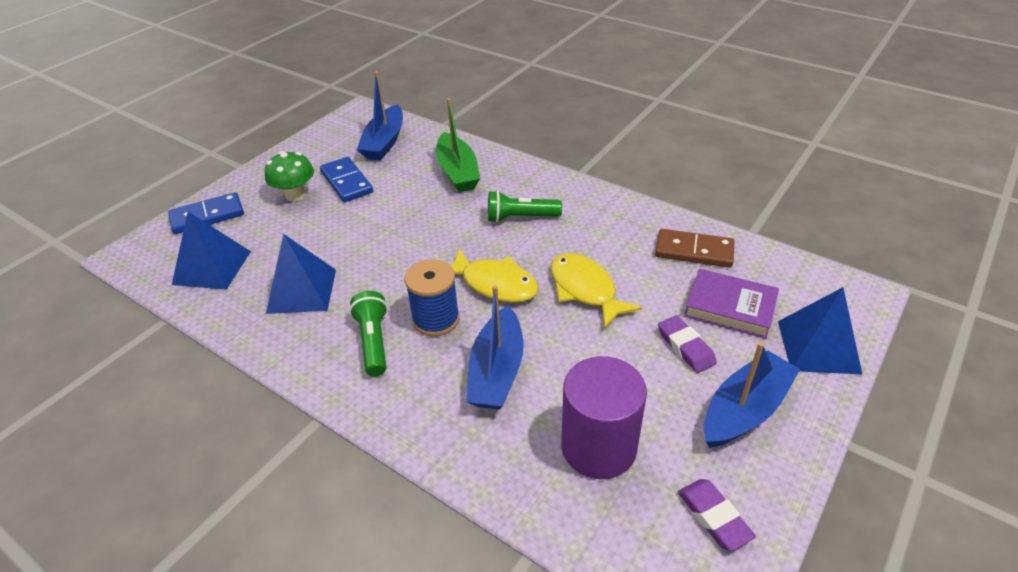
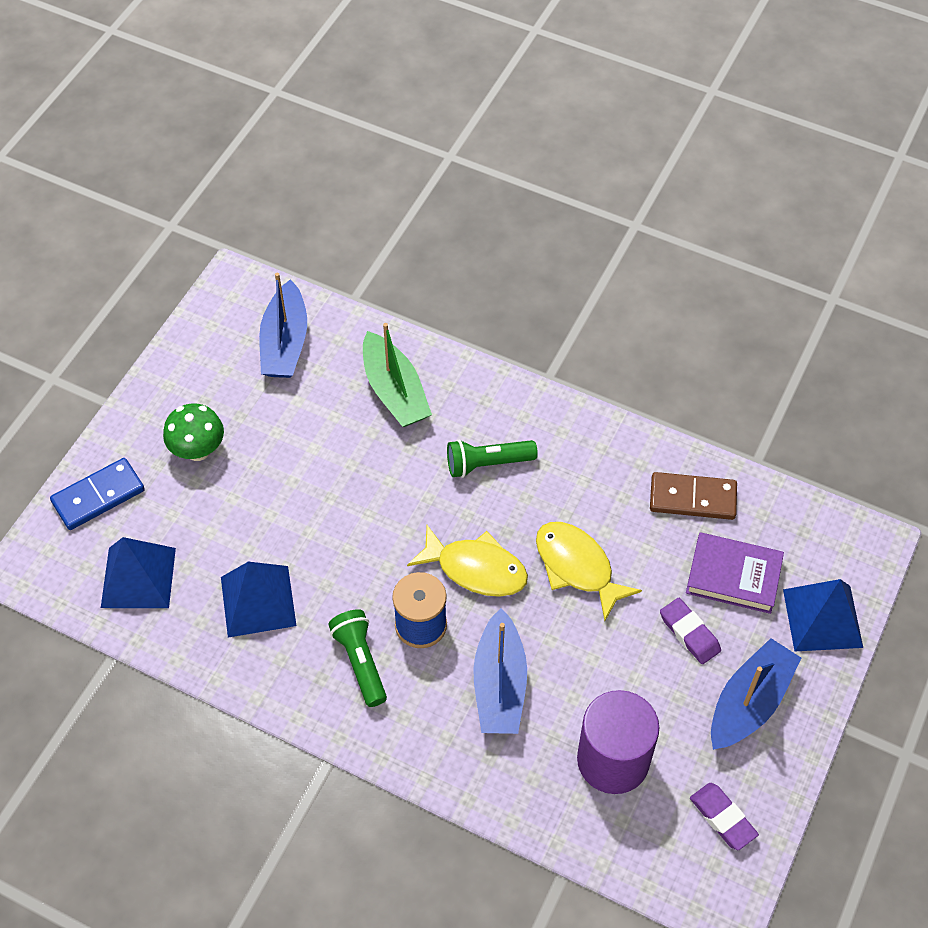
camera: 10 degrees left, 15 degrees up
(347, 182) = (257, 421): blue domino -> none

